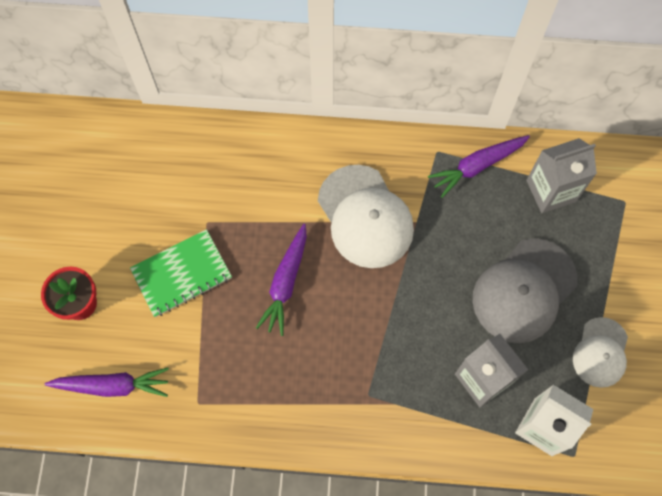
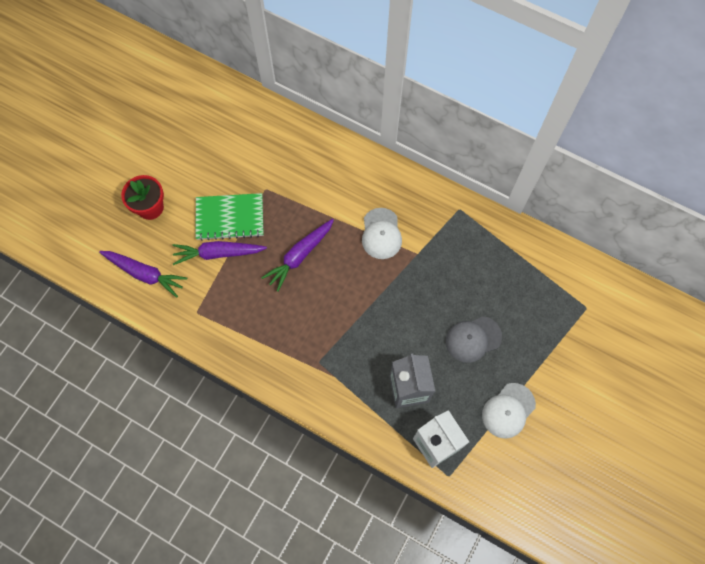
camera: 25 degrees right, 0 degrees up
(365, 217) = (381, 234): white cap -> white cap, size x0.60
(477, 166) = (484, 233): purple carrot -> purple carrot (218, 253)
(524, 290) = (473, 339): grey cap -> grey cap, size x0.60
(551, 191) = (532, 275): grey carton -> none

